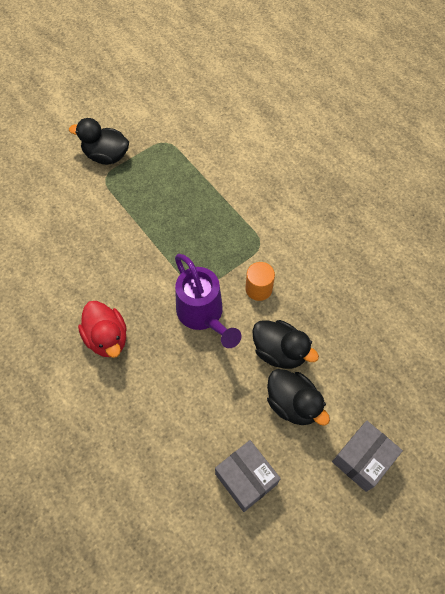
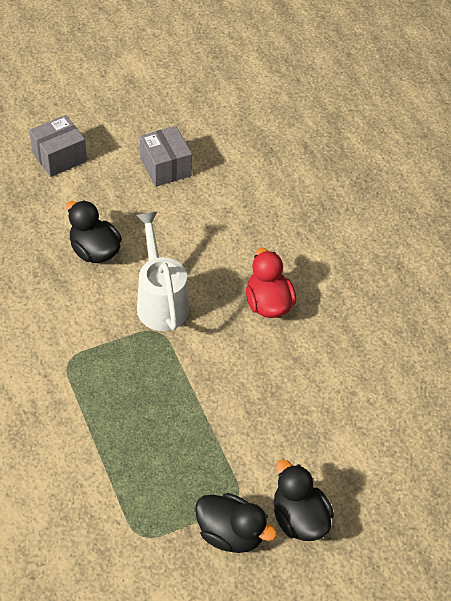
camera: 170 degrees left, 10 degrees down
(203, 315) = (160, 301): purple watering can -> white watering can
(258, 289) = (90, 313): orange cylinder -> none
(293, 404) = (101, 207): black duck -> black duck (298, 518)

